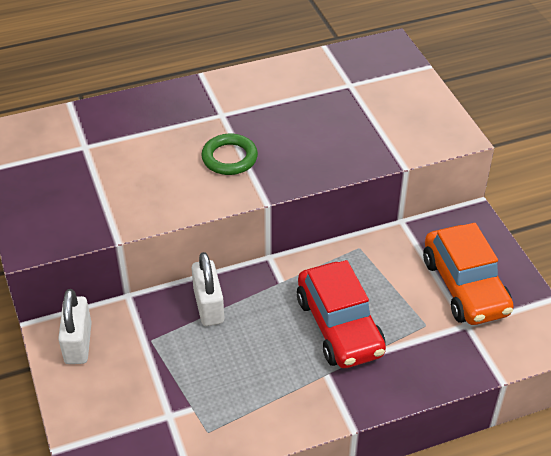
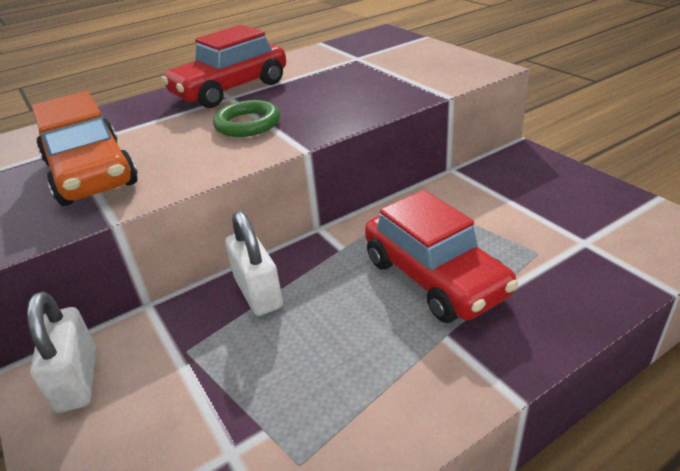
camera: 10 degrees left, 10 degrees down
(224, 103) = (230, 89): none -> red car
(465, 286) = (556, 208): orange car -> orange car (91, 174)

